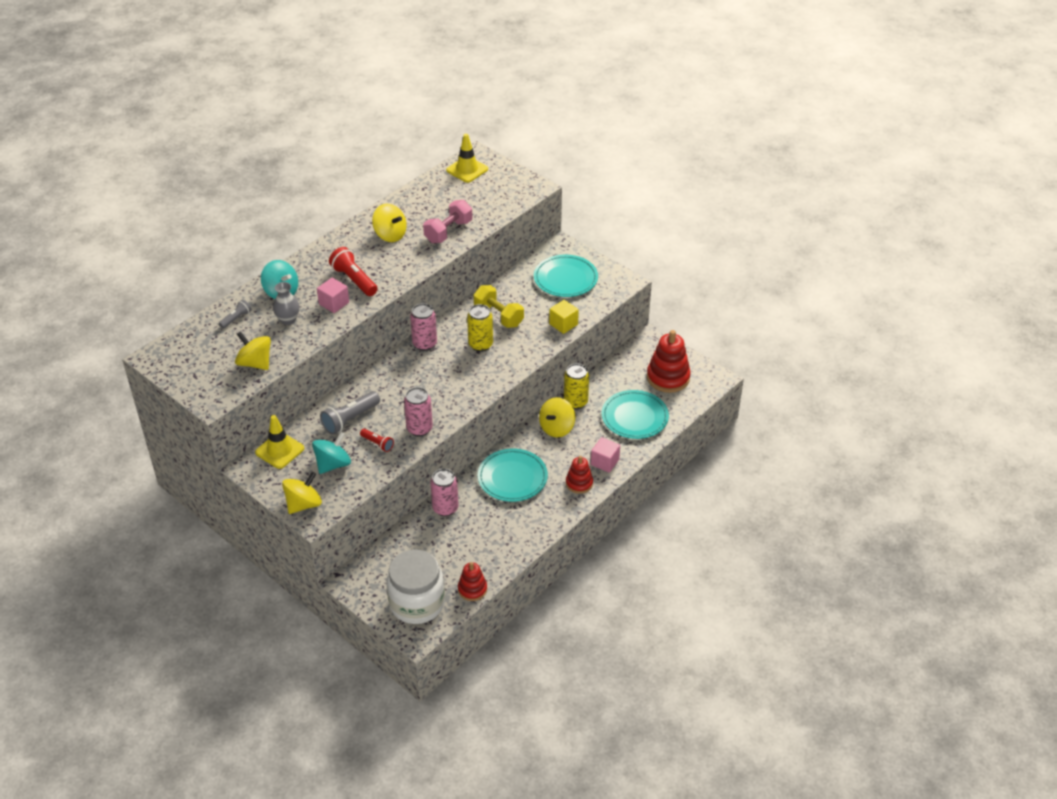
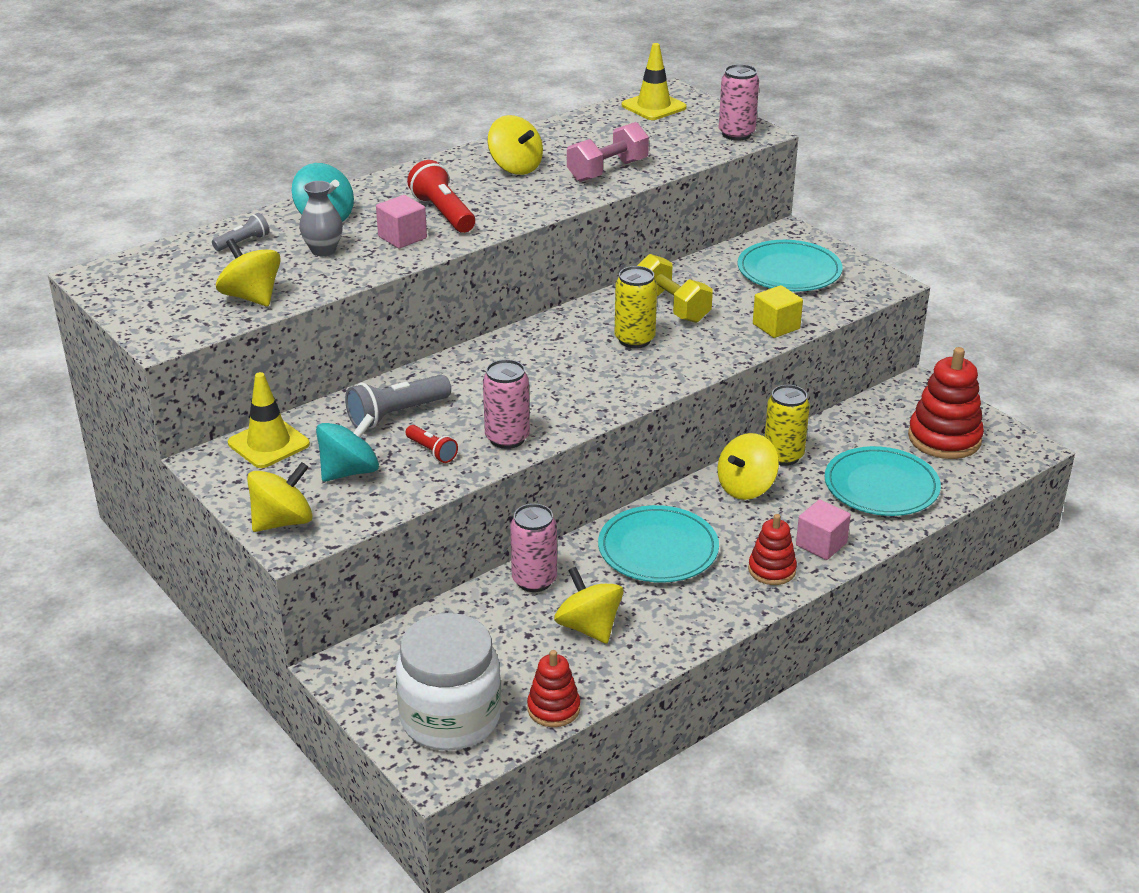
camera: 10 degrees right, 10 degrees down
(424, 344) = (544, 330): pink can -> pink can (736, 134)
(482, 535) = (588, 627): none -> yellow spinning top

